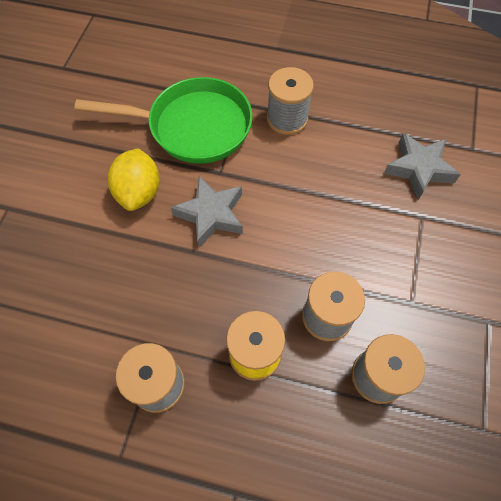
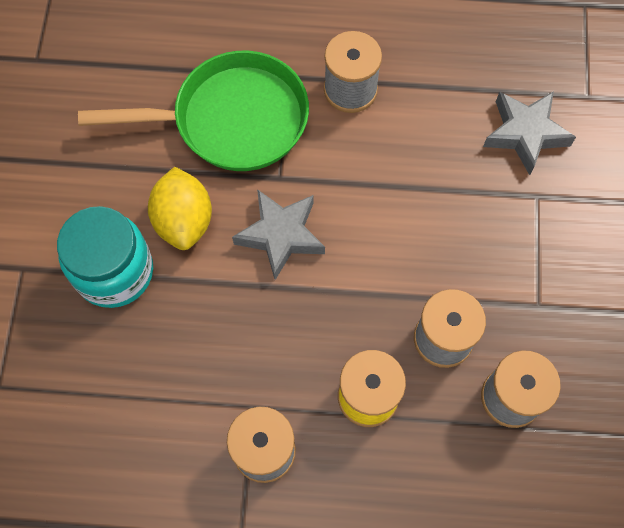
camera: 10 degrees left, 5 degrees up
(76, 221) = (114, 271): none -> turquoise jar

